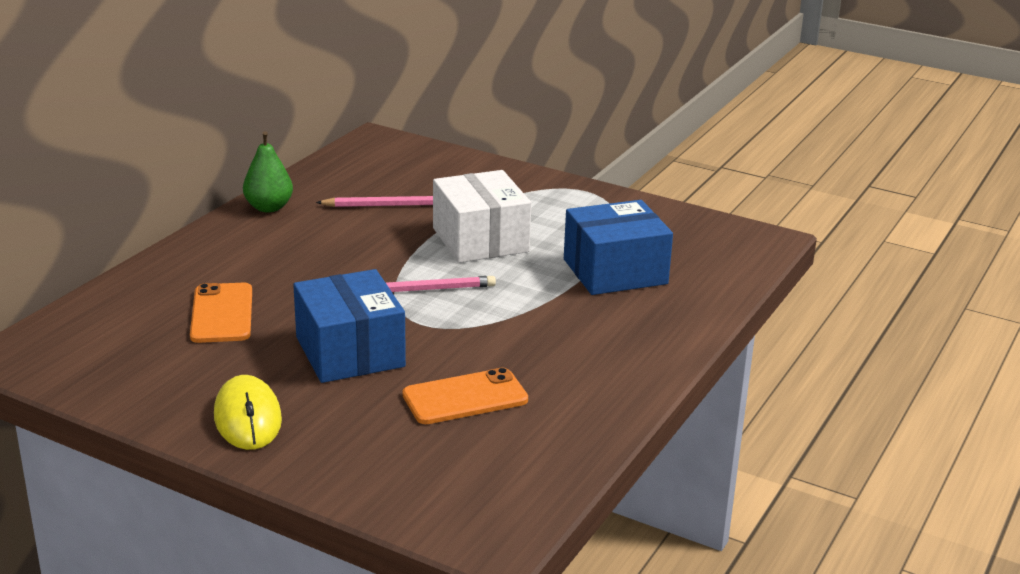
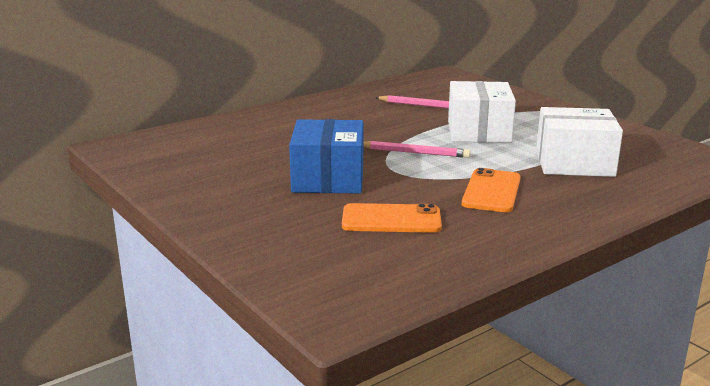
camera: 25 degrees right, 5 degrees down
(222, 314) = (260, 145): orange phone -> orange phone (491, 191)
(247, 418) = (221, 203): yellow mouse -> none
(269, 207) = (343, 97): green pear -> none
(615, 271) = (574, 163): blue box -> white box

